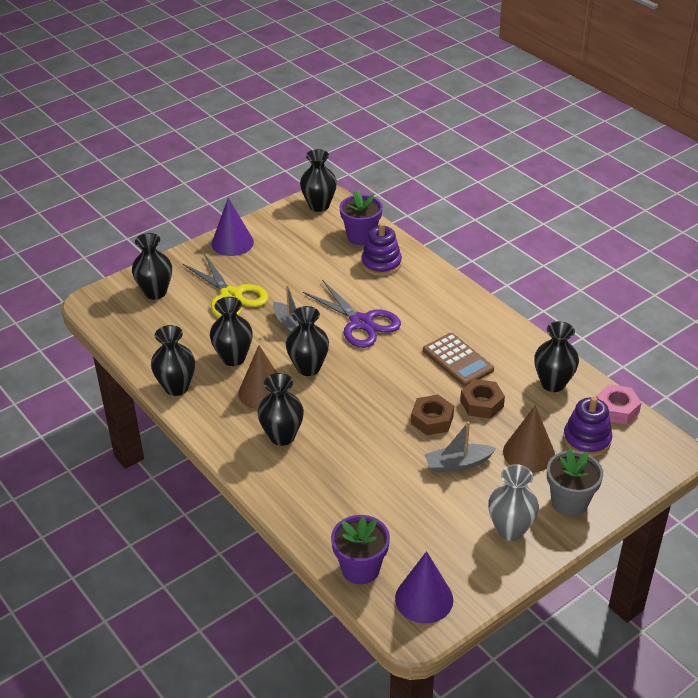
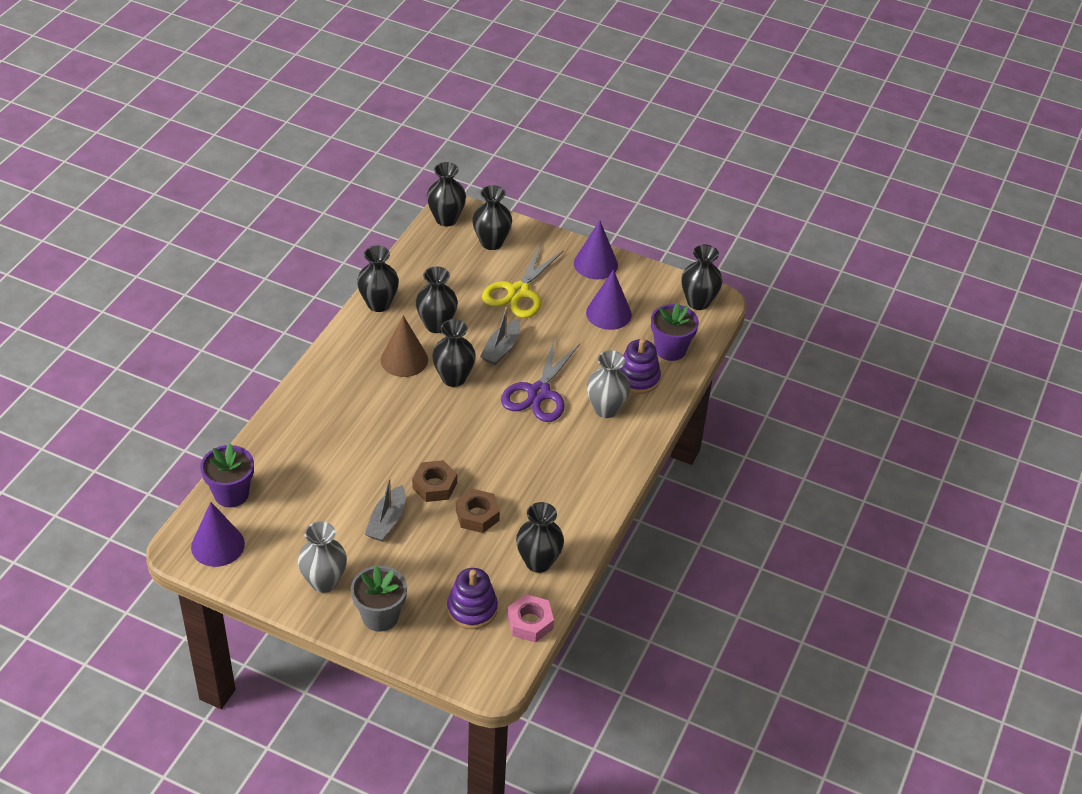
camera: 60 degrees right, 5 degrees up
(282, 436) = (357, 392): black vase -> black vase (446, 219)
(296, 255) = (608, 313): none -> purple cone
(404, 291) = (606, 409): none -> grey vase
(457, 464) = (387, 521): grey boat -> grey boat turned 120 degrees counterclockwise
(458, 360) = (528, 479): brown calculator -> none
(529, 453) = (429, 569): brown cone -> none

